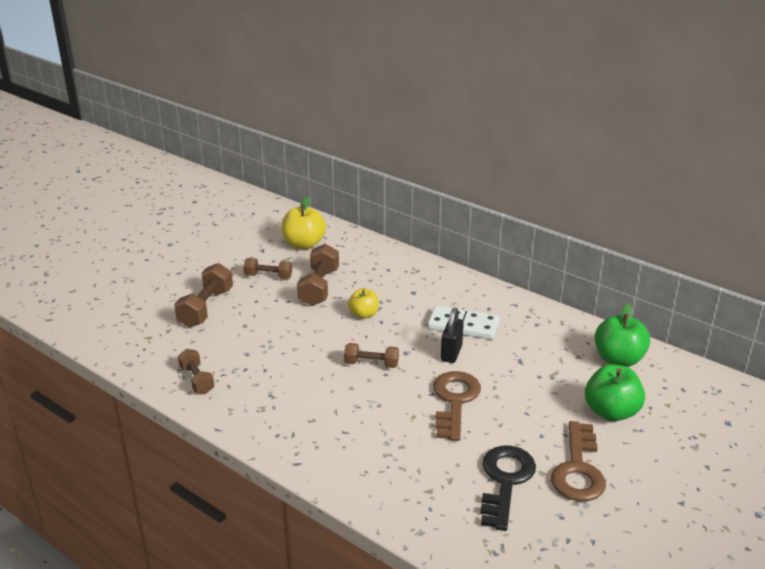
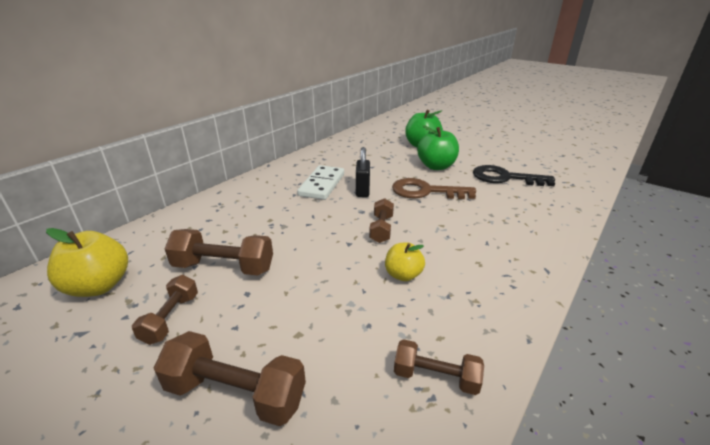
camera: 90 degrees left, 0 degrees up
(197, 380) = (436, 377): brown dumbbell -> brown dumbbell turned 45 degrees clockwise
(364, 314) = (293, 234): yellow apple -> yellow apple (403, 275)
(451, 353) = (362, 191): black padlock -> black padlock turned 75 degrees clockwise
(578, 469) = (480, 157): brown key -> none
(618, 359) = (367, 139): green apple -> green apple (436, 166)

